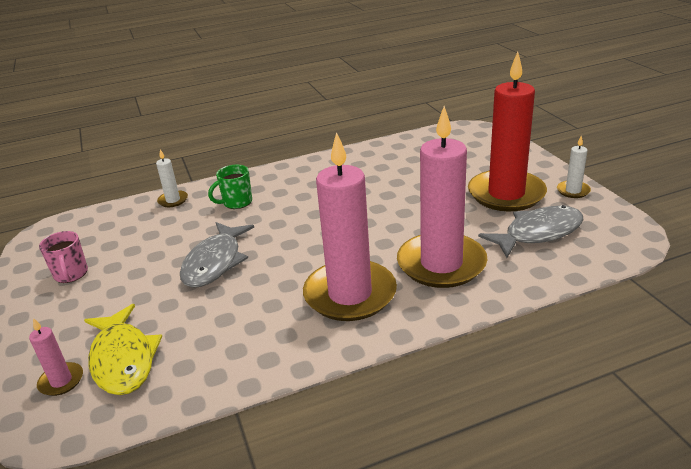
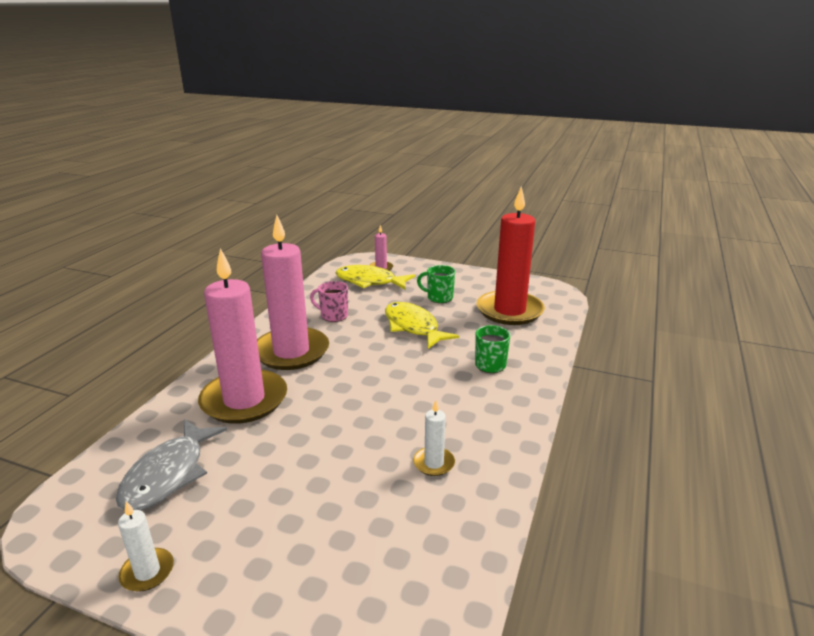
camera: 130 degrees right, 5 degrees down
(71, 274) = (480, 287): pink mug -> pink mug (333, 316)
(127, 284) = (439, 298): none -> green mug
(173, 200) = (540, 342): white candle -> white candle (434, 463)
(215, 262) = (413, 327): grey fish -> yellow fish
(506, 194) = (239, 514): red candle -> red candle (509, 311)

